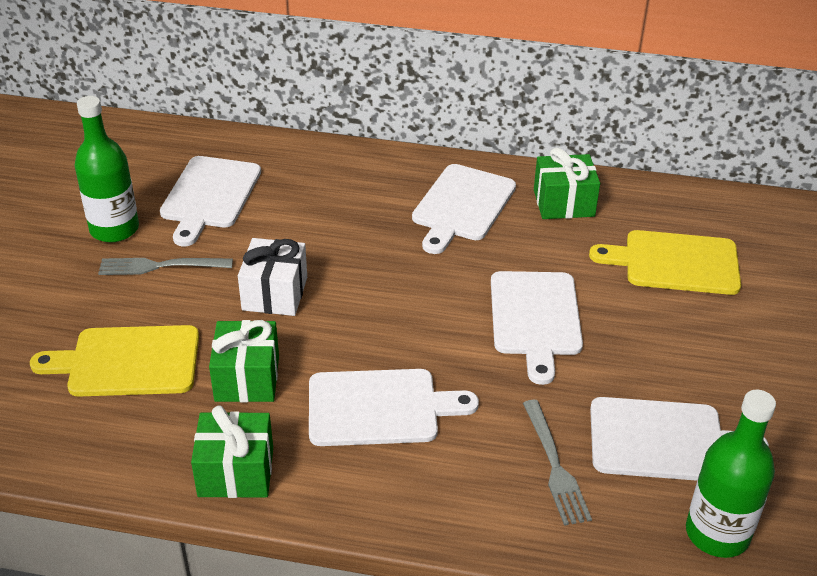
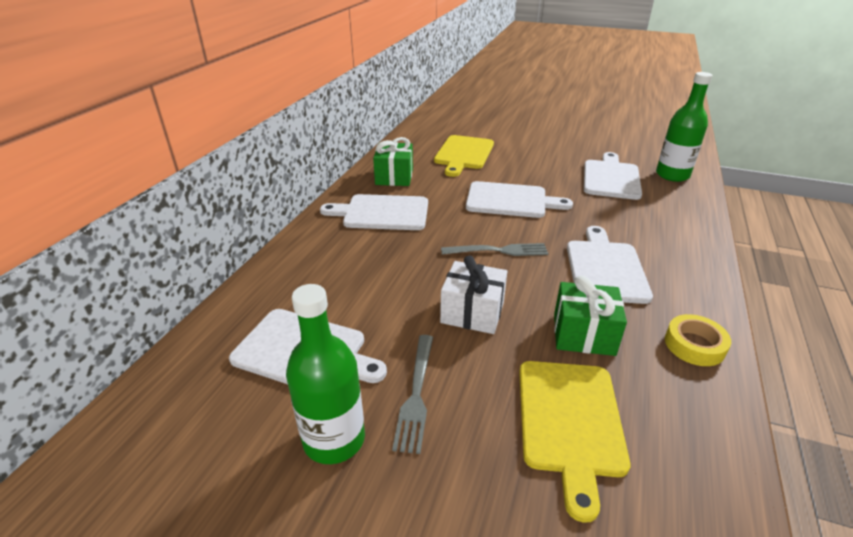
camera: 80 degrees left, 5 degrees down
(236, 472) = (694, 345): green gift -> yellow tape
(462, 206) = (382, 213): white cutting board -> white cutting board turned 150 degrees clockwise
(555, 466) = (641, 210): grey fork -> grey fork (499, 250)

